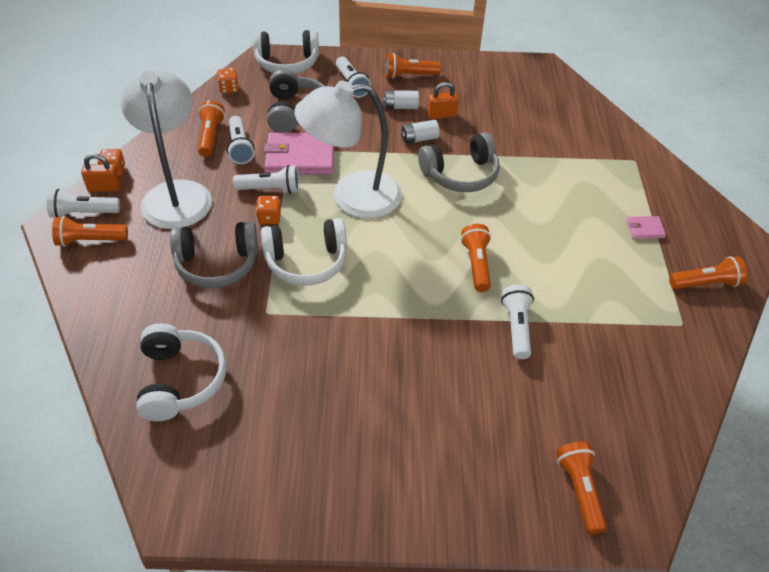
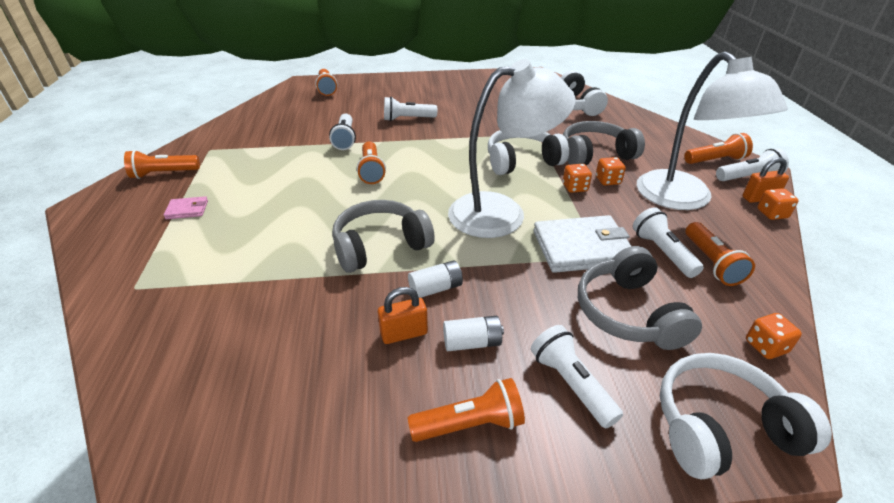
camera: 175 degrees right, 10 degrees down
(230, 223) = (608, 181): none -> orange dice
(270, 189) = (592, 211): white flashlight -> white flashlight (407, 119)
(300, 157) = (581, 248): pink wallet -> white wallet

